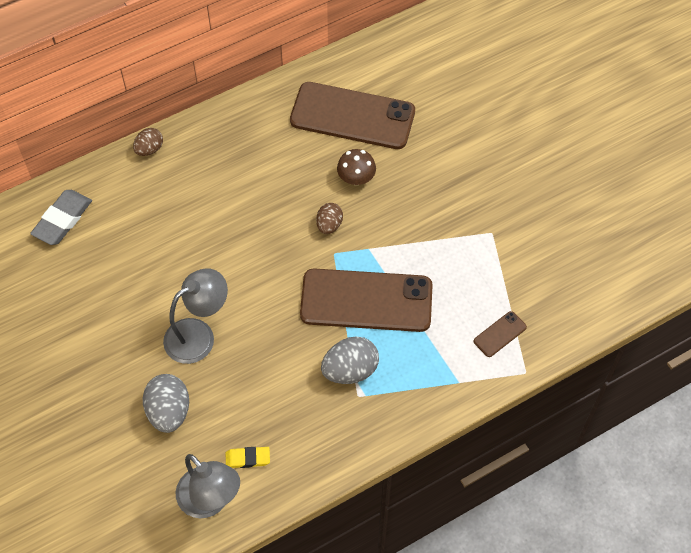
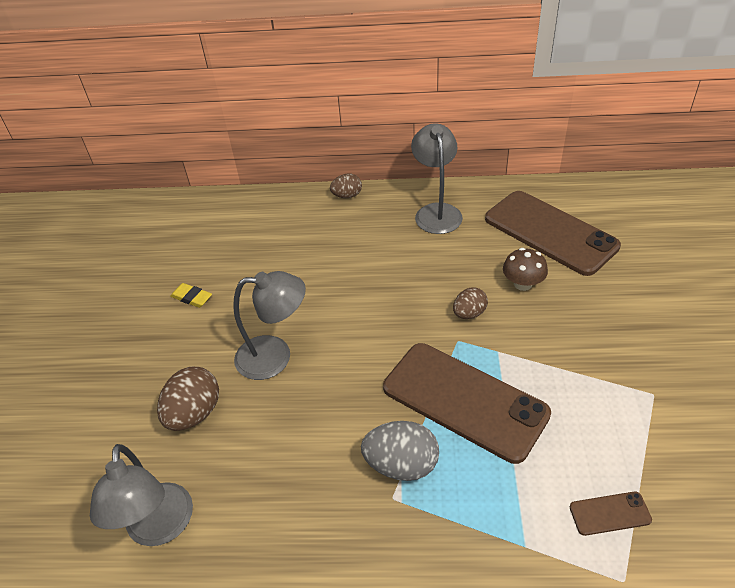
camera: 35 degrees right, 15 degrees down
(62, 220) = (238, 219): grey eraser -> none
(169, 411) = (194, 413): grey egg -> brown egg
(244, 134) = (436, 212): none -> grey lamp
(247, 458) = (230, 503): yellow eraser -> yellow eraser (192, 297)

